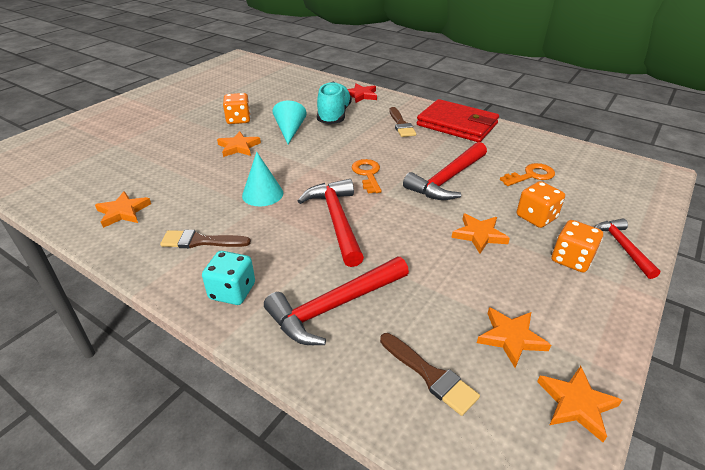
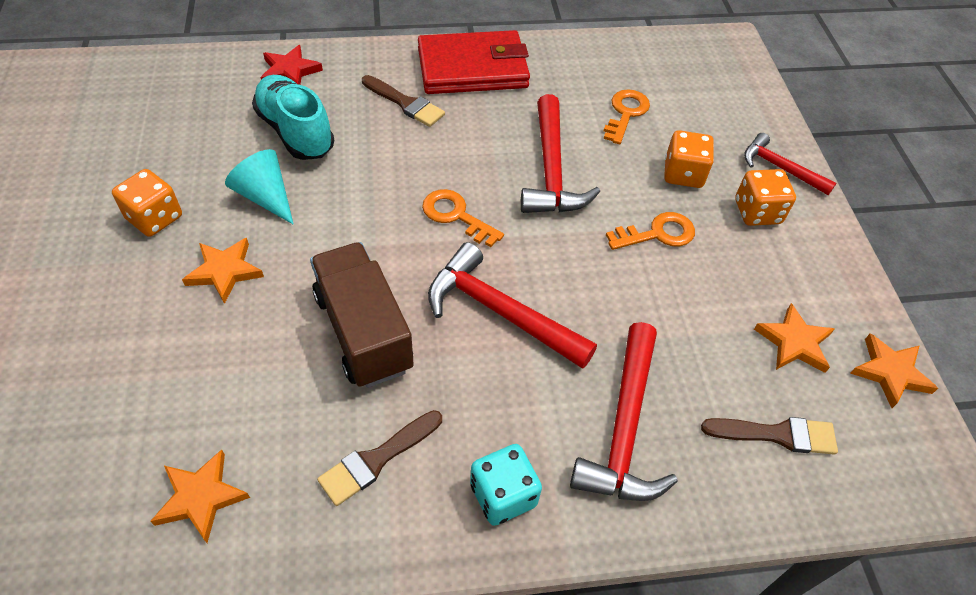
camera: 45 degrees left, 15 degrees up
(262, 194) = (363, 332): turquoise cone -> brown truck
(479, 235) = (658, 233): orange star -> orange key

